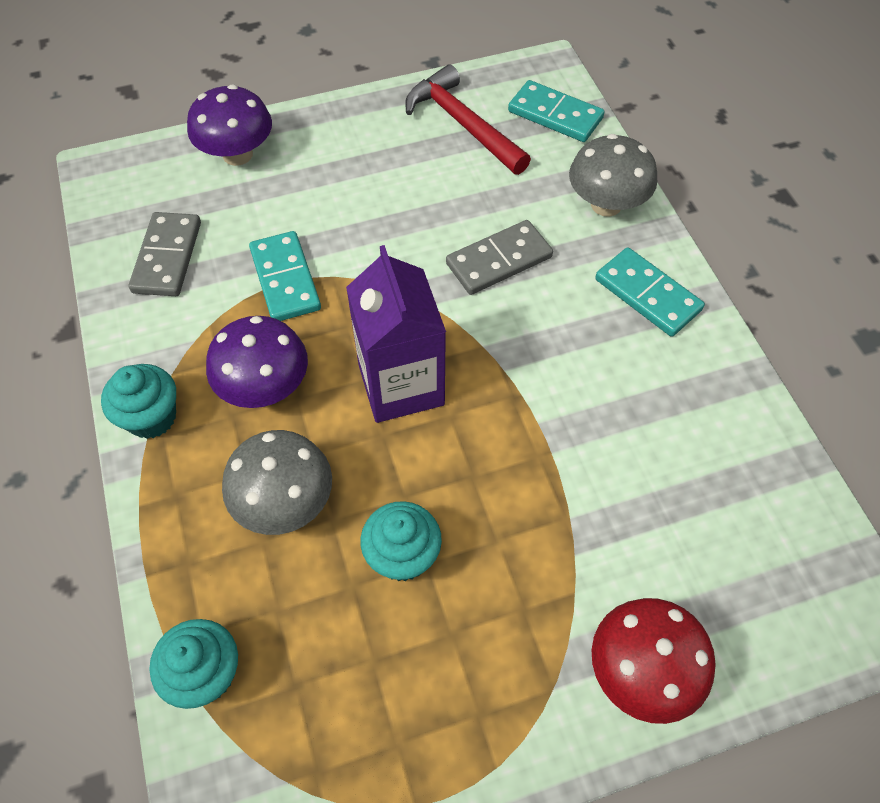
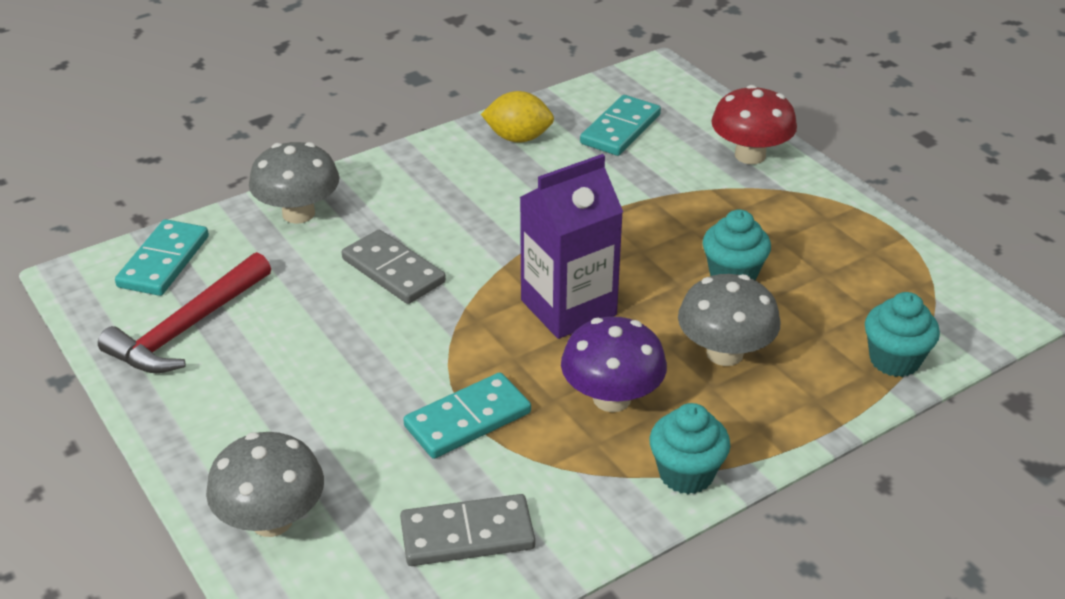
camera: 105 degrees left, 20 degrees down
(237, 154) = (272, 520): purple mushroom -> grey mushroom
(647, 294) = (408, 180): turquoise domino -> turquoise domino (620, 129)
(717, 410) = (518, 138): none -> yellow lemon

